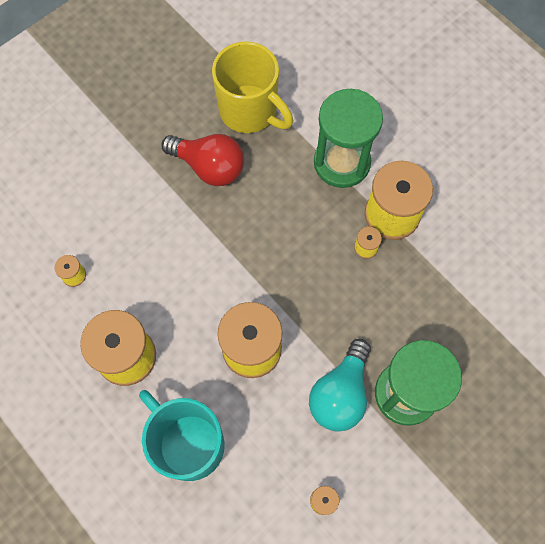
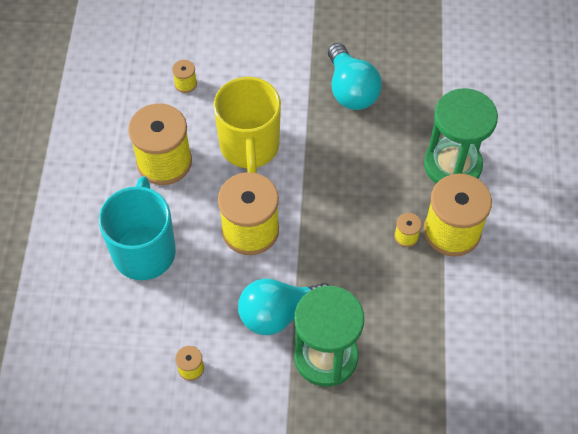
camera: 45 degrees right, 10 degrees down
(209, 167) = (351, 90): red light bulb -> turquoise light bulb
(250, 111) = (421, 77): yellow mug -> yellow mug (249, 147)

